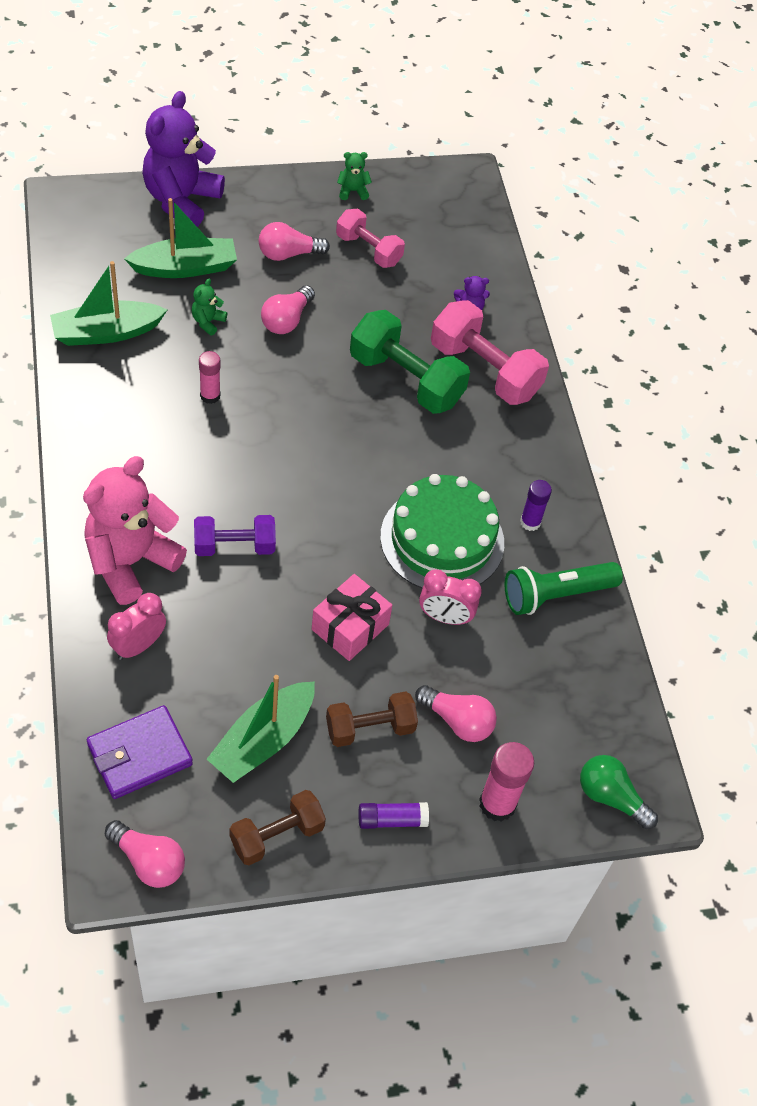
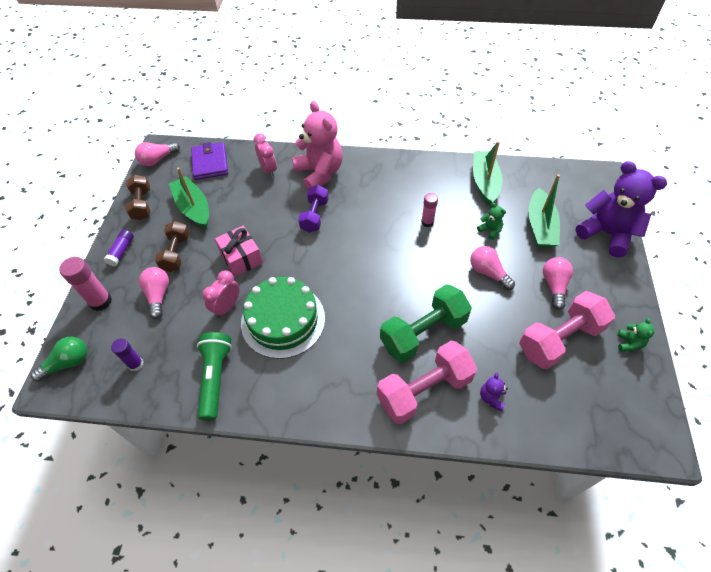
camera: 115 degrees right, 0 degrees up
(368, 250) = (559, 339): pink dumbbell -> pink dumbbell, size x1.60
(457, 721) = (158, 295): pink light bulb -> pink light bulb turned 120 degrees clockwise
(530, 522) = (278, 379): purple glue stick -> purple glue stick (136, 364)

